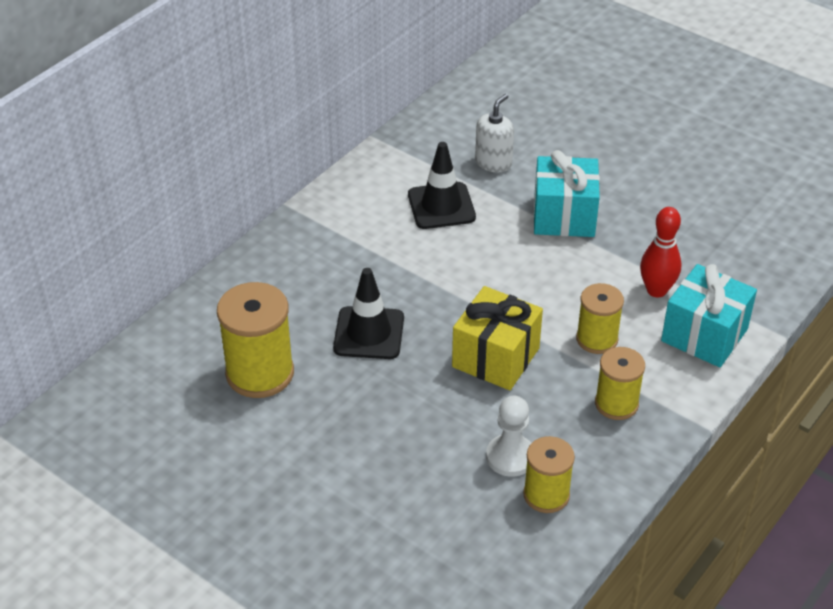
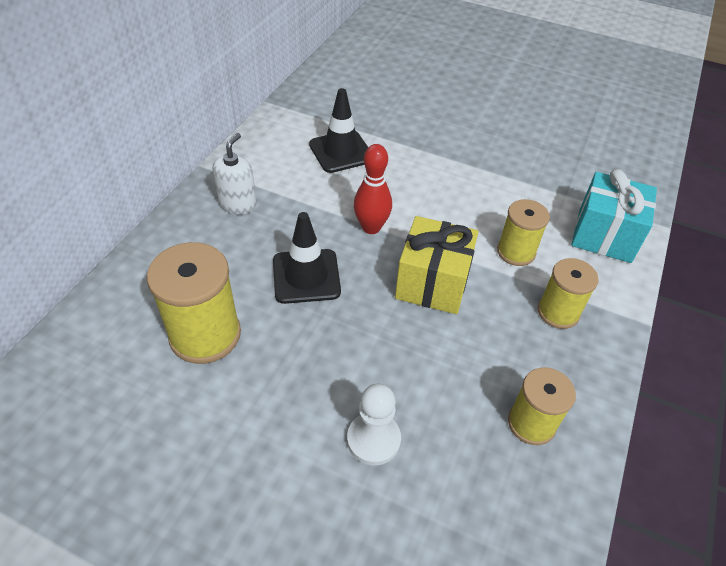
camera: 15 degrees left, 5 degrees up
(493, 162) = (374, 112): white soap dispenser -> white soap dispenser (238, 204)
(510, 457) = (481, 386): white pawn -> white pawn (373, 439)
(564, 216) = (447, 148): turquoise gift -> none
(656, 290) = (548, 201): red bowling pin -> red bowling pin (371, 227)

